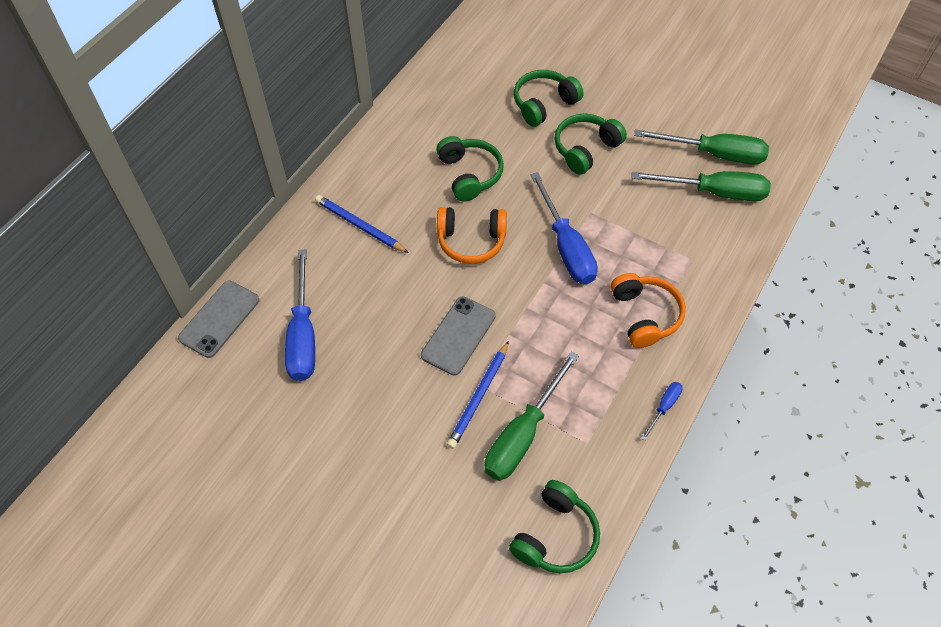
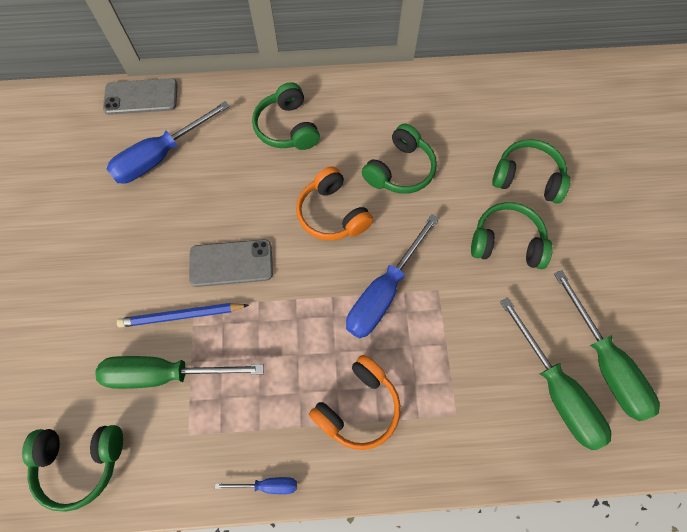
camera: 55 degrees right, 10 degrees up
(360, 226) = (287, 128): blue pencil -> green headphones

